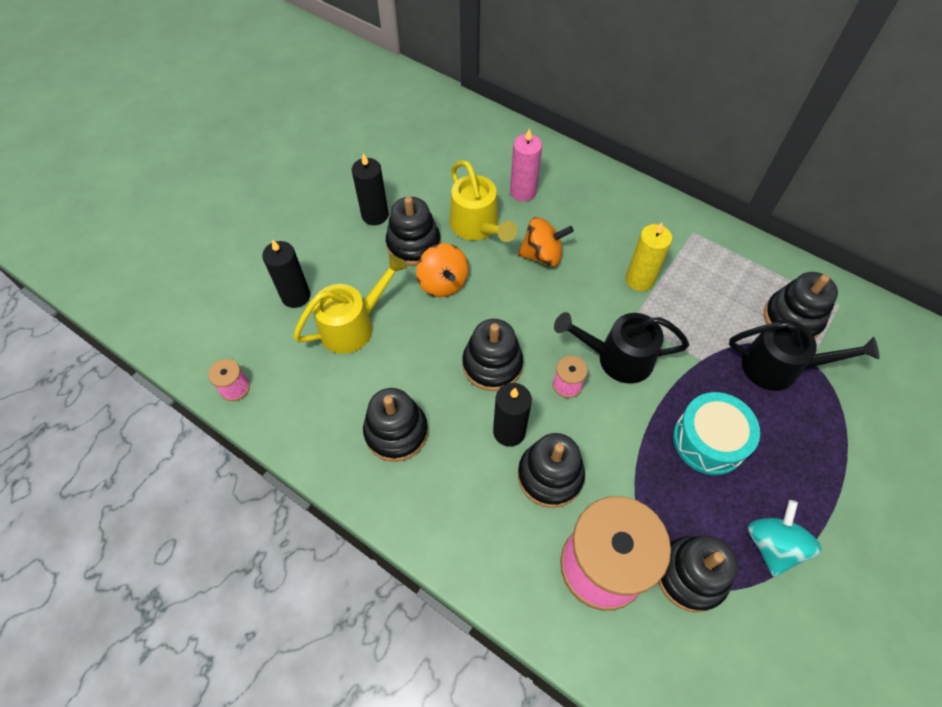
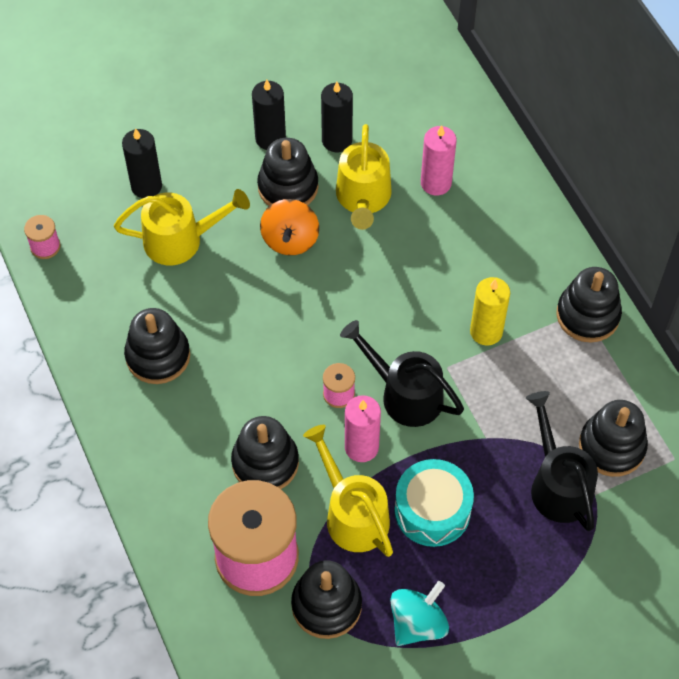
camera: 30 degrees right, 0 degrees up
(492, 364) = (283, 340): black stacking toy -> black stacking toy (587, 315)
(509, 431) = (256, 407): black candle -> black candle (337, 140)
(542, 255) = (406, 259): orange spinning top -> none
(616, 419) = (361, 447): none -> pink candle
(650, 479) = (352, 513): none -> yellow watering can
(779, 367) = (557, 484): black watering can -> black watering can turned 150 degrees counterclockwise

